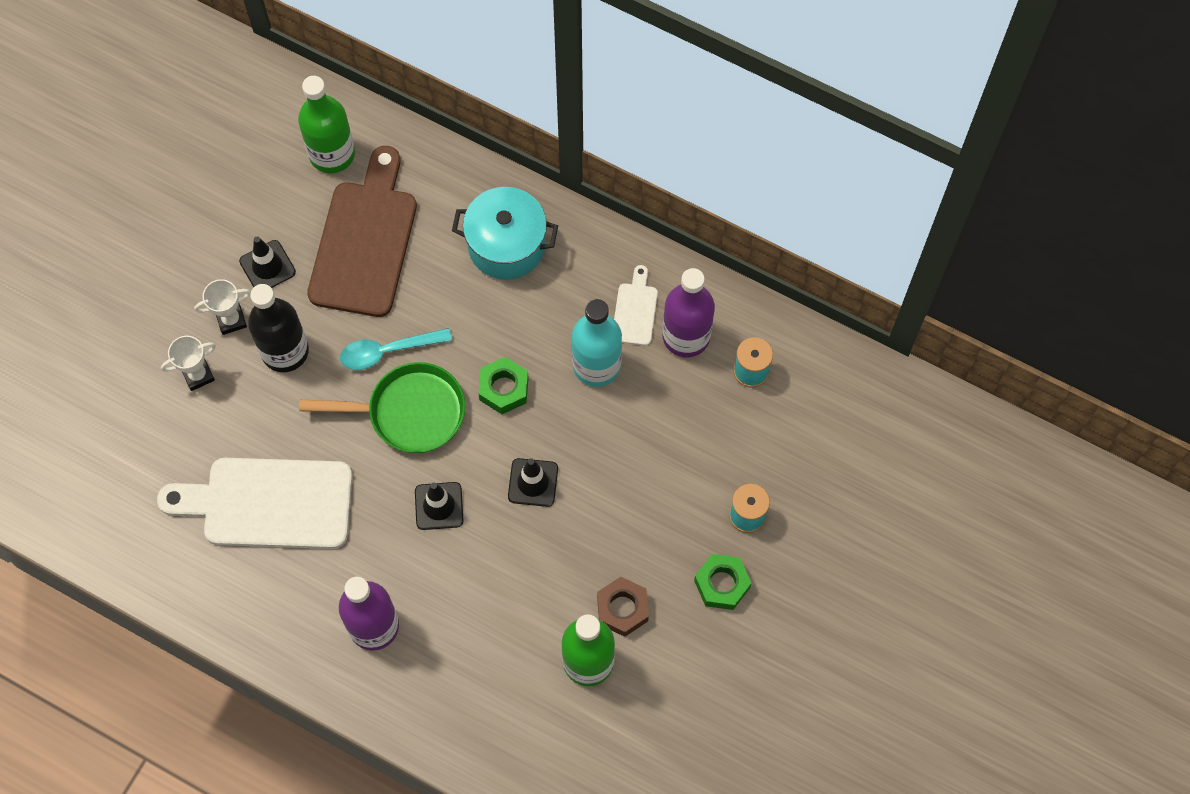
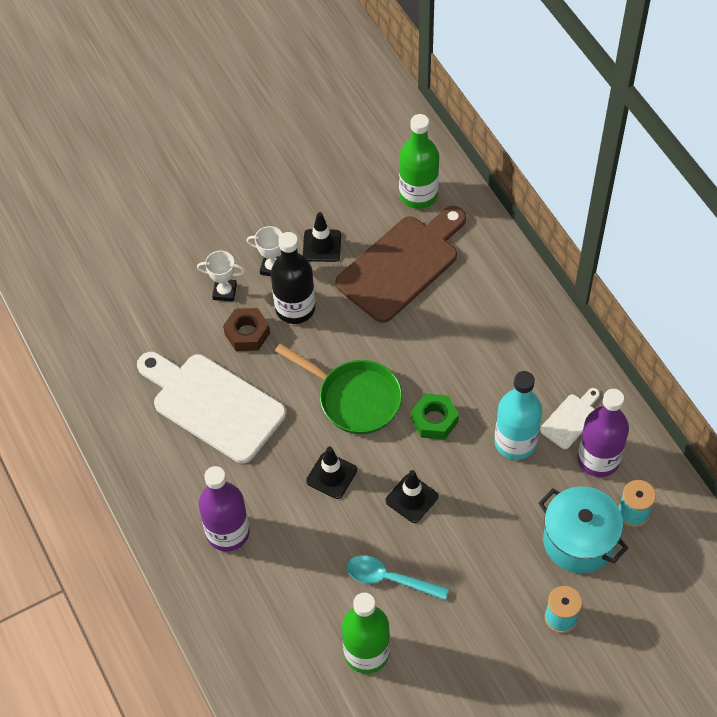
camera: 35 degrees right, 10 degrees down
(388, 351) = (368, 348): turquoise spoon -> turquoise spoon (389, 579)
(506, 245) = (503, 322): turquoise pot -> turquoise pot (579, 541)
(622, 609) = (418, 629): brown nut -> brown nut (247, 333)
(722, 584) = (507, 657): green nut -> none

